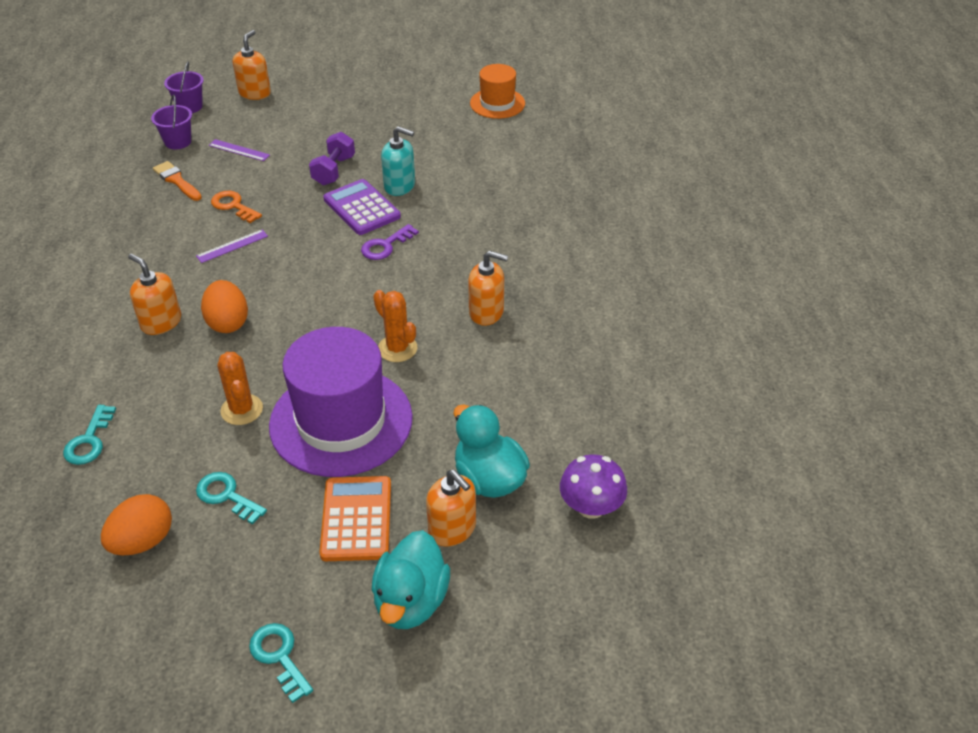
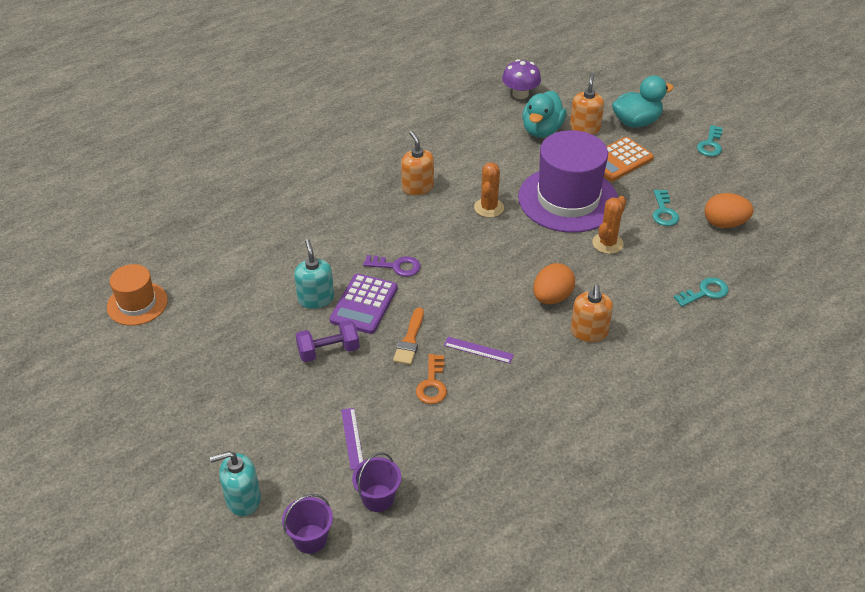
camera: 125 degrees left, 0 degrees up
(176, 180) = (435, 450): orange brush -> orange brush (410, 340)
(255, 93) = (243, 499): orange soap dispenser -> turquoise soap dispenser

